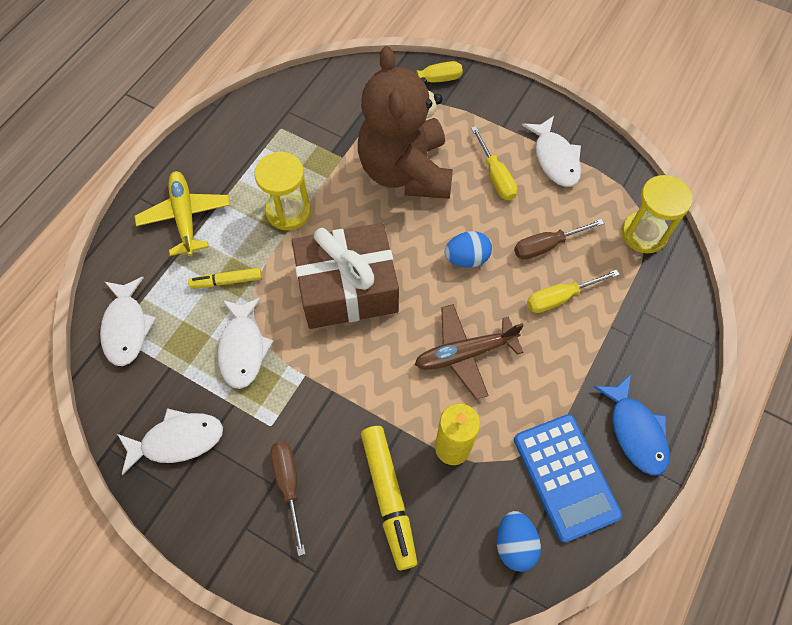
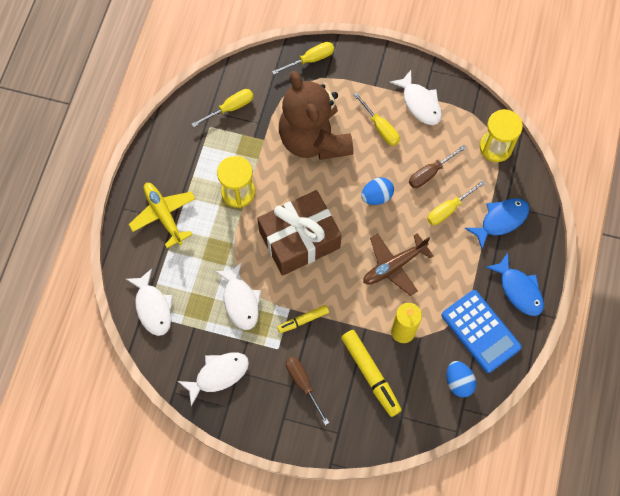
camera: 15 degrees left, 5 degrees up
(227, 281) = (212, 256): yellow marker -> yellow marker (303, 320)
(313, 113) = (230, 108): none -> yellow screwdriver
(630, 329) = (501, 220): none -> blue fish

